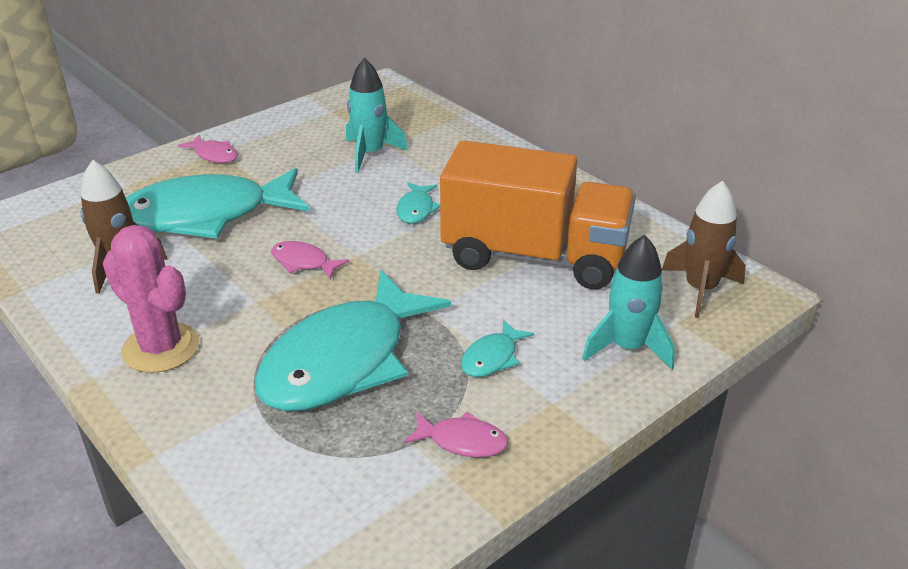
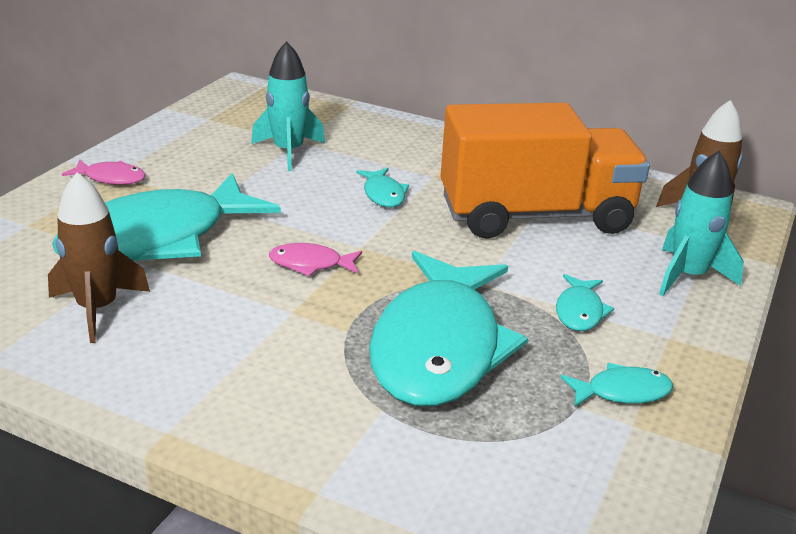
camera: 25 degrees left, 5 degrees down
(161, 348) = (224, 381): pink cactus -> none
(462, 441) = (622, 392): pink fish -> turquoise fish

